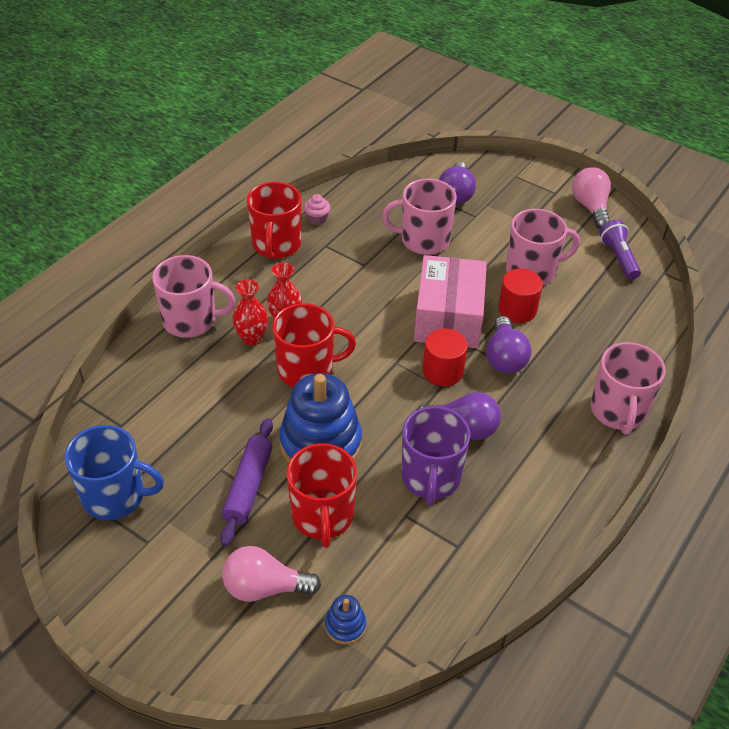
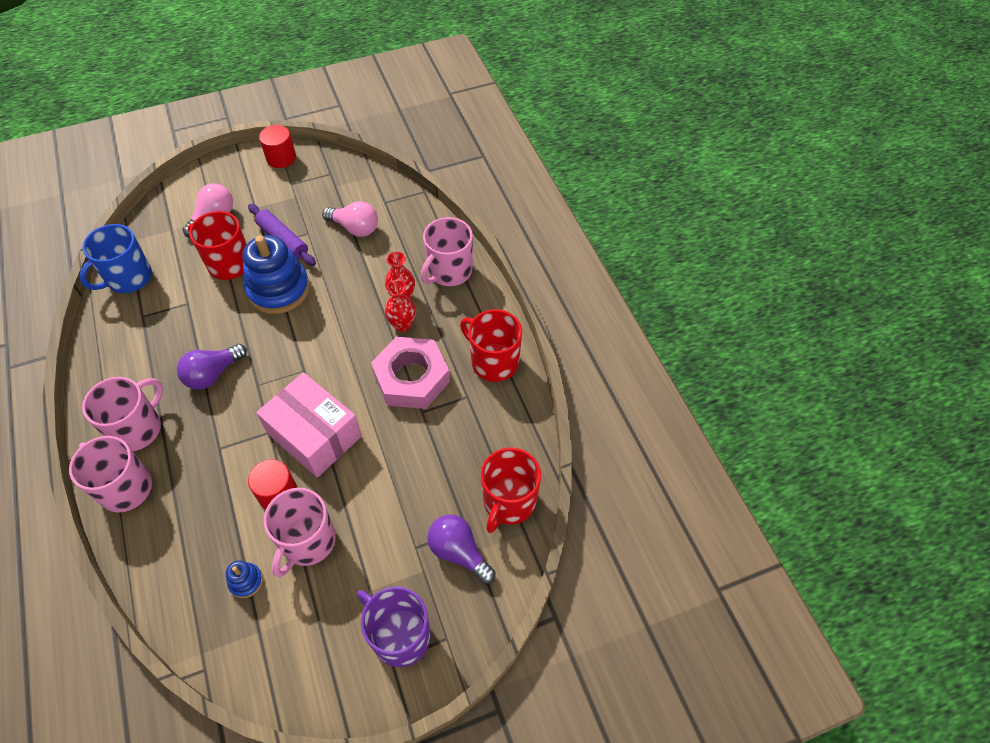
camera: 125 degrees right, 10 degrees up
(115, 496) = (334, 182): blue mug -> blue mug (128, 278)
(307, 370) = (345, 314): red mug -> red mug (509, 502)
(317, 219) = (506, 409): pink cupcake -> none
(337, 286) = (411, 378): none -> pink nut
(345, 625) = (157, 239): blue stacking toy -> blue stacking toy (246, 581)
(423, 240) = (416, 477): pink mug -> pink mug (137, 428)
(431, 478) = (197, 331): purple mug -> purple mug (400, 636)
(443, 371) = (269, 395): red cylinder -> red cylinder (281, 158)
(504, 357) = (242, 446): purple light bulb -> none
(590, 207) = (342, 680): pink light bulb -> pink light bulb (355, 228)
(618, 258) = (257, 641): purple flashlight -> none

